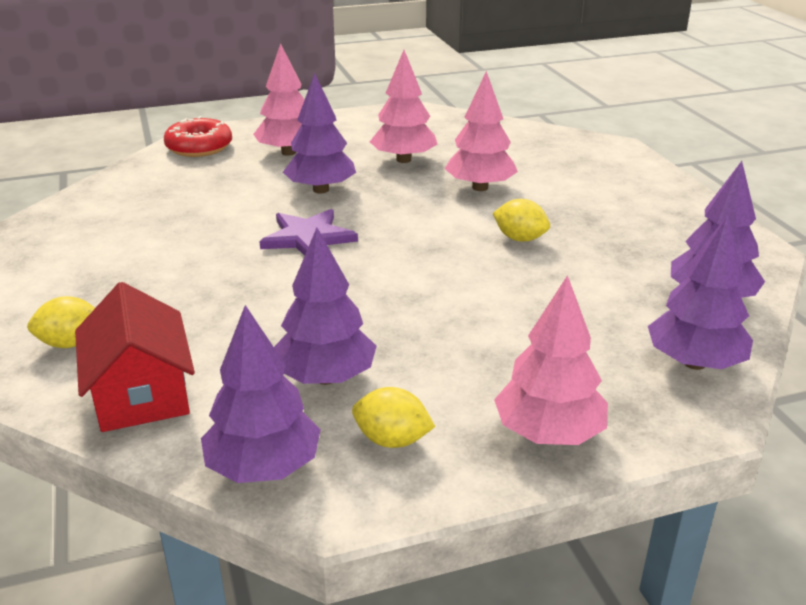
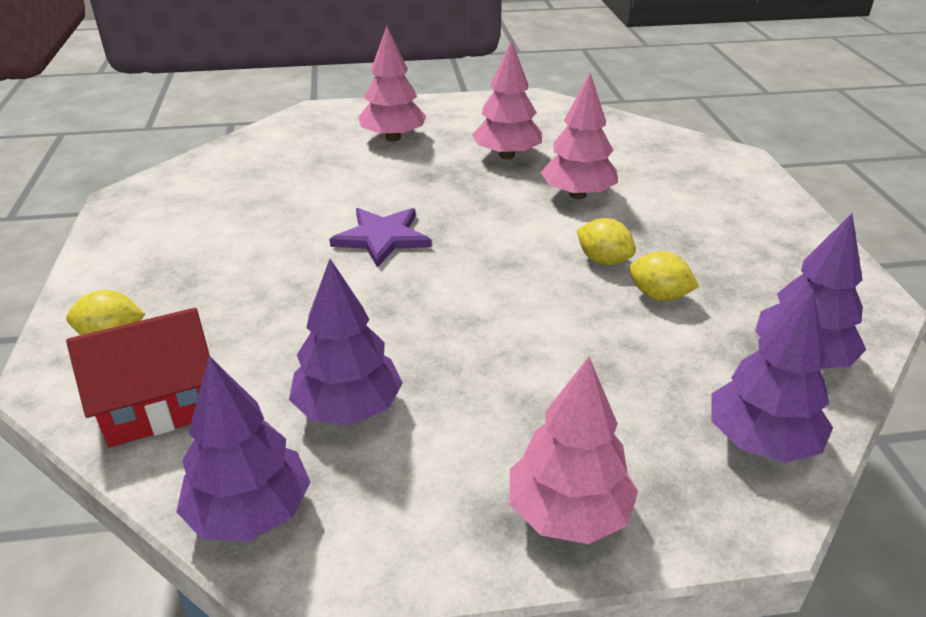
camera: 10 degrees right, 5 degrees up
(141, 393) = (159, 403): red house -> red house turned 75 degrees clockwise
(199, 147) = (308, 125): red donut -> none
(321, 189) = (412, 183): purple tree -> none
(392, 440) = (394, 497): yellow lemon -> yellow lemon (658, 296)

